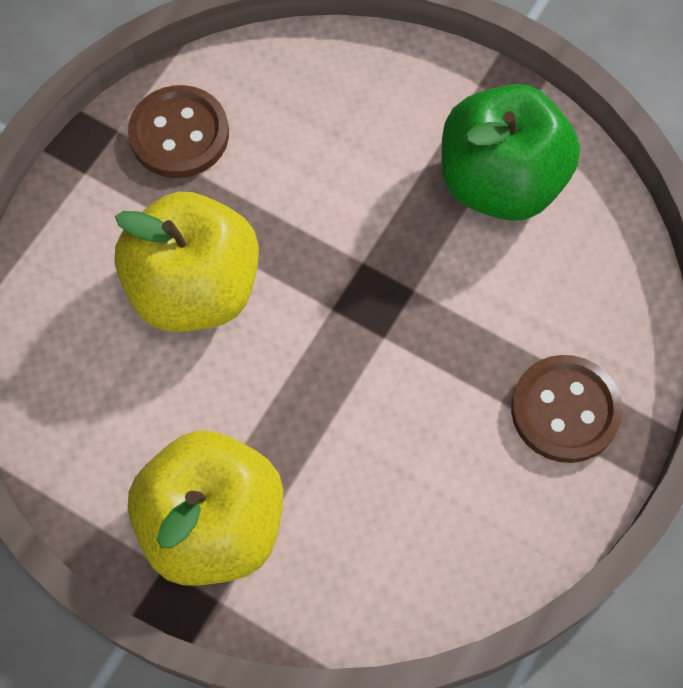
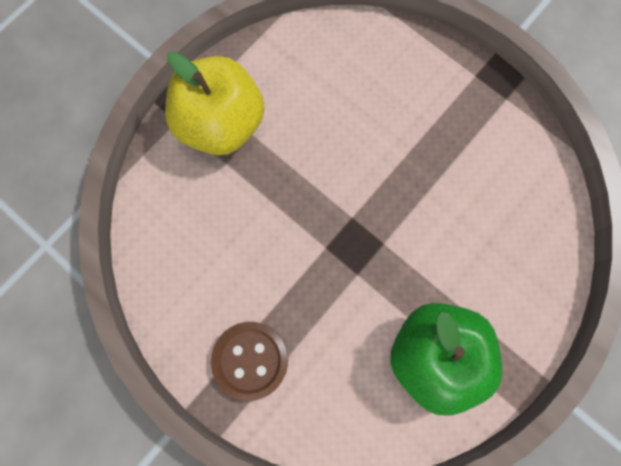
camera: 100 degrees right, 10 degrees up
(179, 134) = (499, 137): brown button -> none
(195, 289) = (380, 133): yellow apple -> none

